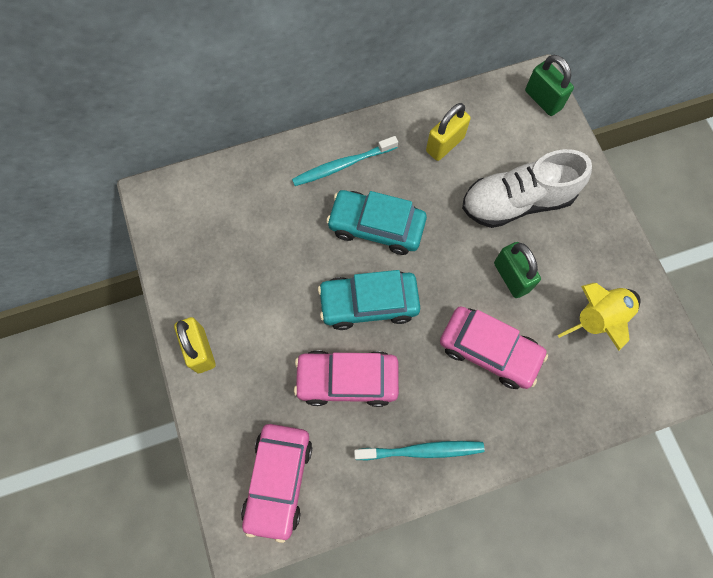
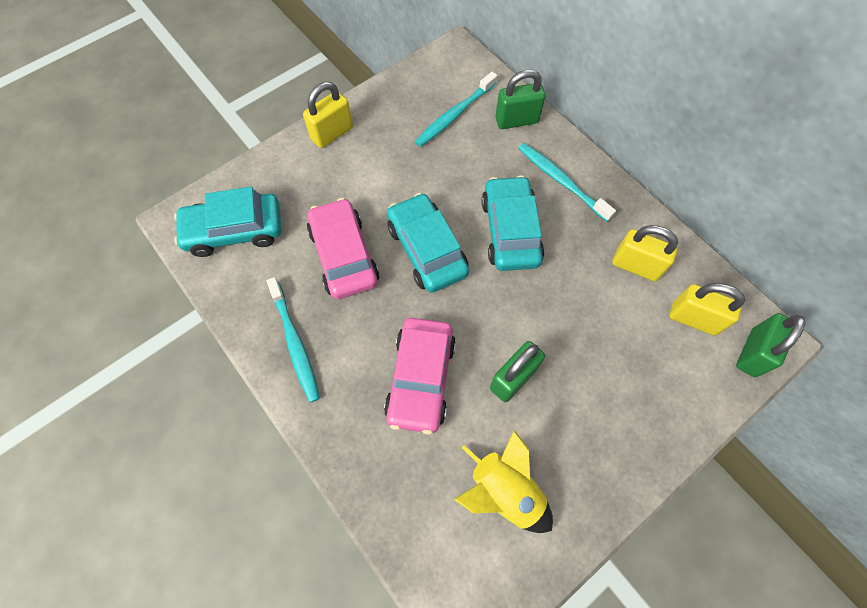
camera: 70 degrees right, 5 degrees down
(230, 227) = (454, 115): none -> turquoise toothbrush
(261, 175) = (516, 120): none -> green padlock
(278, 480) = (234, 230): pink car -> turquoise car
(503, 125) = (693, 319): none -> yellow padlock
(517, 202) = (606, 360): white shoe -> none

